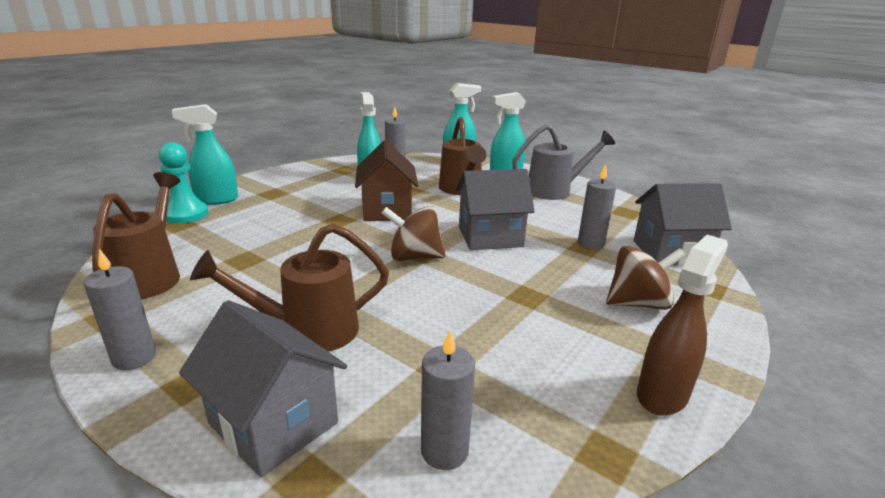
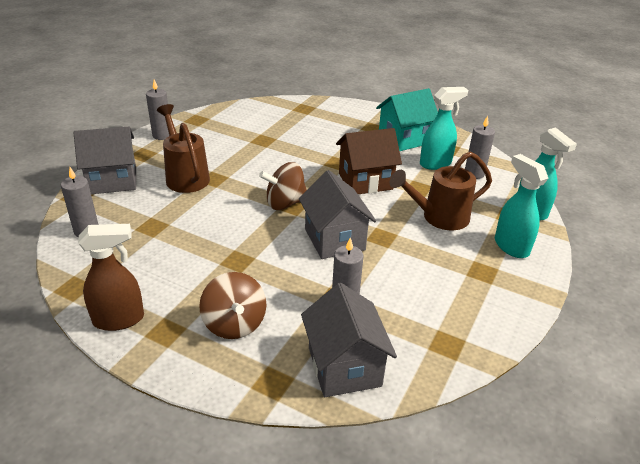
camera: 80 degrees right, 10 degrees up
(150, 276) = (236, 118): brown watering can -> none
(186, 214) = (319, 107): turquoise pawn -> none
(216, 200) = (348, 110): turquoise spray bottle -> none
(273, 423) = (113, 181): grey house -> grey house turned 45 degrees clockwise
(313, 183) = (404, 139): none -> turquoise house
(414, 257) = (285, 203): brown spinning top -> brown spinning top turned 105 degrees counterclockwise
(554, 191) = (480, 285): grey watering can -> none
(662, 394) = (119, 319): brown spray bottle -> brown spray bottle turned 45 degrees counterclockwise

